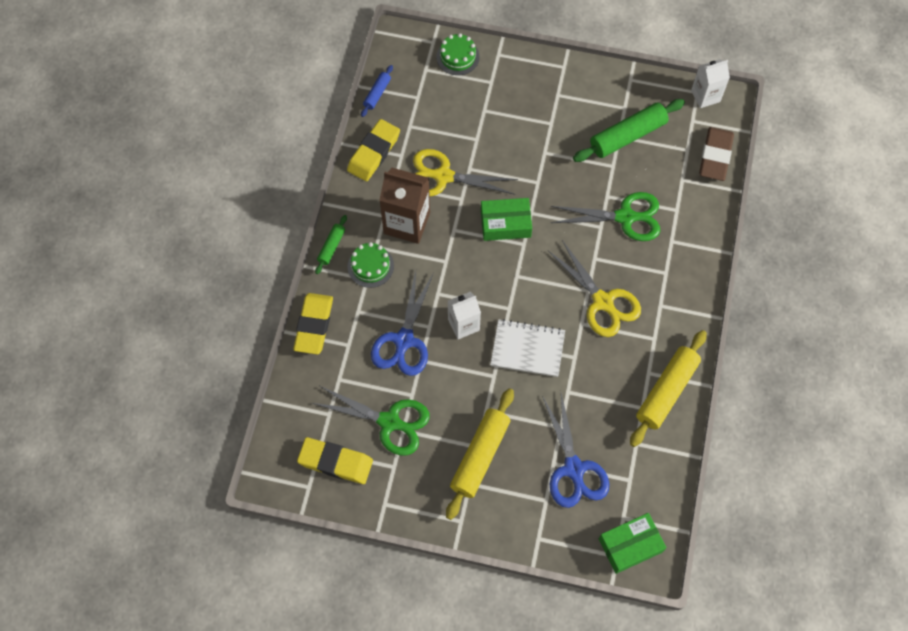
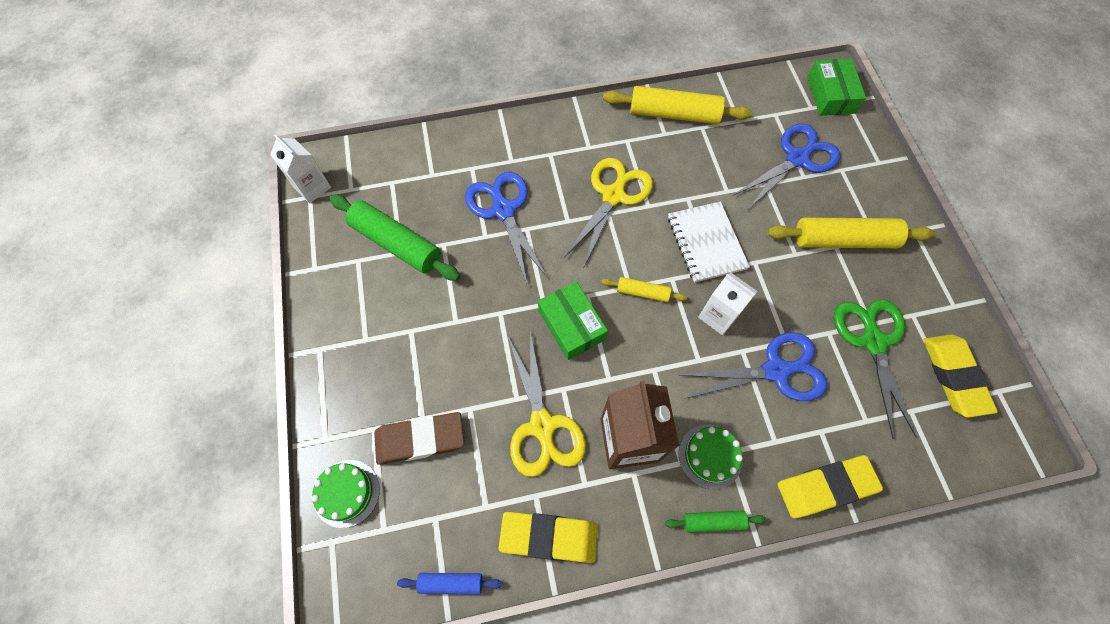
camera: 115 degrees left, 0 degrees up
(508, 282) = (642, 292): none -> yellow rolling pin
(625, 217) = (503, 210): green scissors -> blue scissors
(630, 545) = (831, 95): green box -> green box turned 45 degrees clockwise
(715, 156) = (389, 155): brown eraser -> brown eraser (420, 439)

